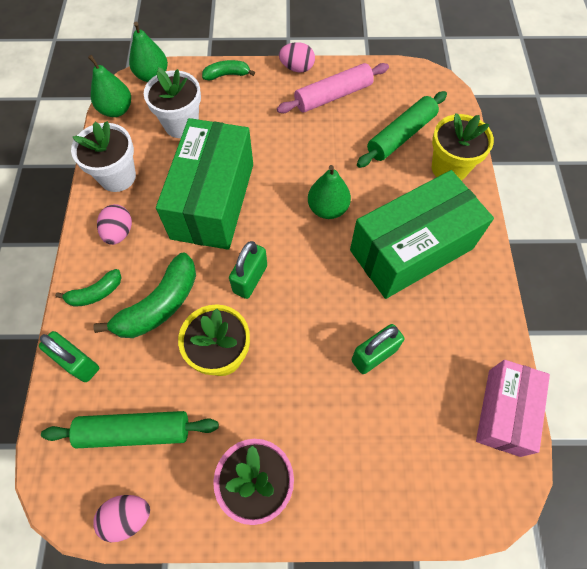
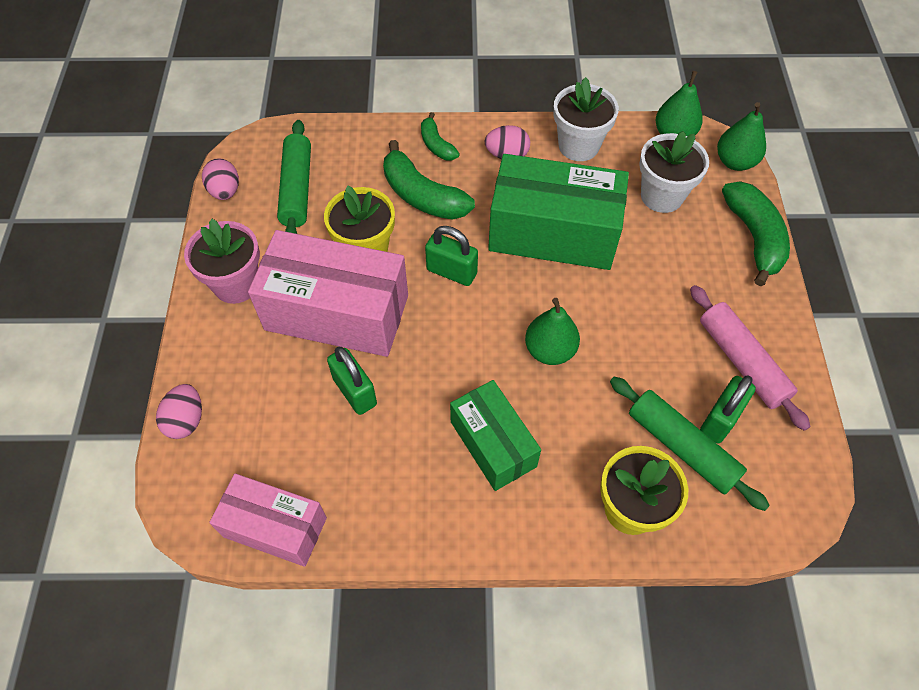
camera: 90 degrees right, 5 degrees down
(78, 362) = (366, 141): green padlock -> green padlock (720, 419)
(227, 75) = (754, 237): green banana -> green banana, size x1.76
(293, 377) = (337, 313): none -> pink box
(297, 68) = (786, 317): pink egg -> pink egg (186, 420)
(411, 249) = (493, 444): green box -> green box, size x0.61

